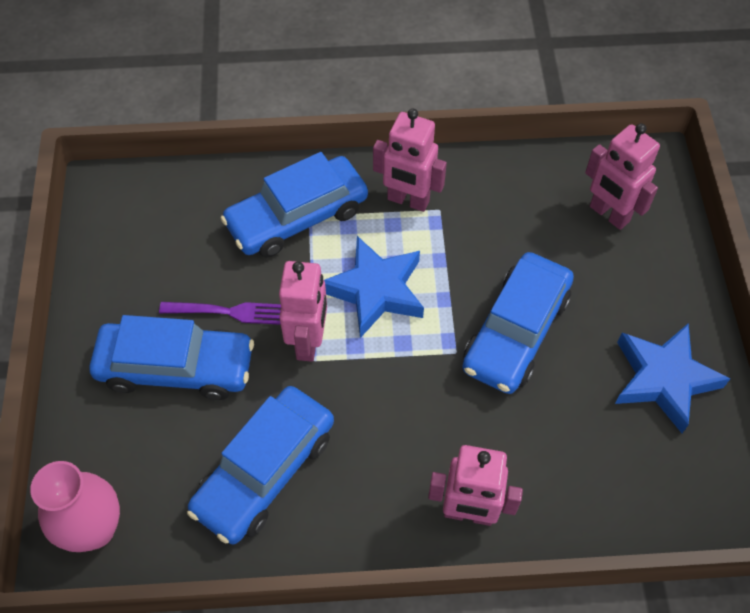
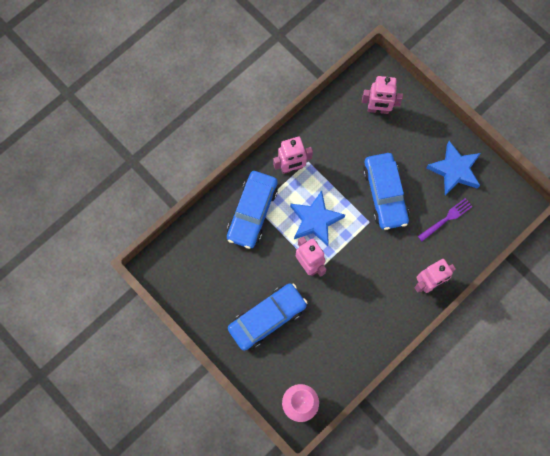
camera: 40 degrees left, 15 degrees up
(227, 312) = (265, 278): purple fork -> purple fork (446, 219)
(264, 471) = (341, 329): blue car -> none

